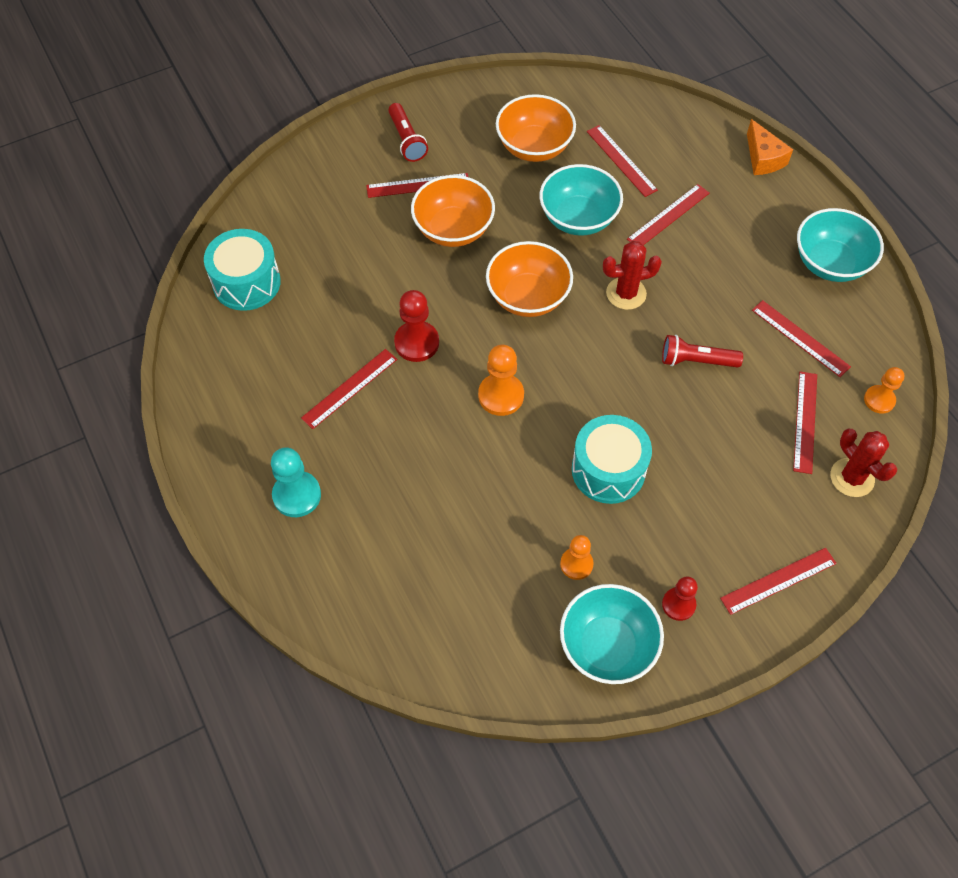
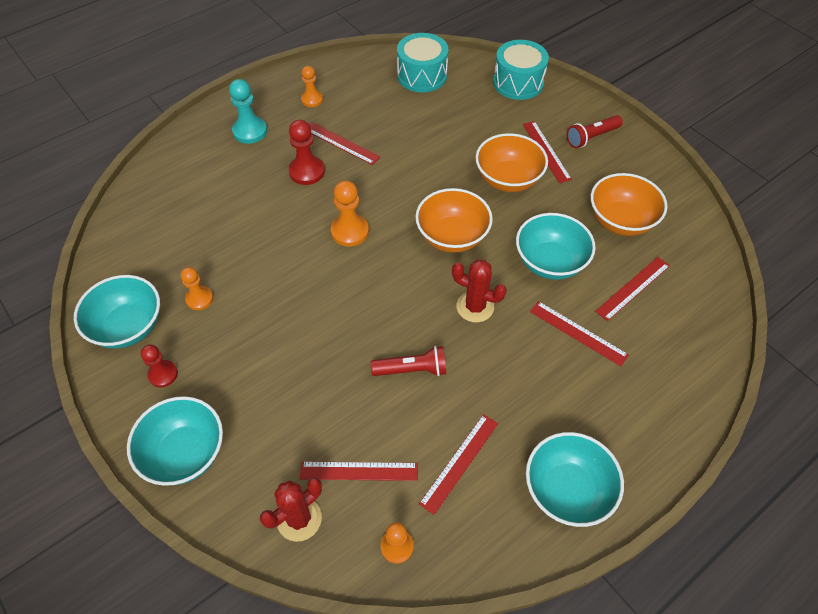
camera: 80 degrees right, 5 degrees down
(254, 414) = (312, 99): none -> orange pawn
(416, 343) = (390, 174): red pawn -> red pawn (307, 171)
(608, 470) = (288, 312): turquoise drum -> turquoise drum (518, 83)
(626, 293) = (475, 307): red cactus -> red cactus turned 45 degrees counterclockwise
(696, 360) = (412, 369): red flashlight -> red flashlight turned 90 degrees clockwise
(763, 158) = (690, 415): orange cheese -> none
(778, 581) = (185, 453): red ruler -> turquoise bowl

